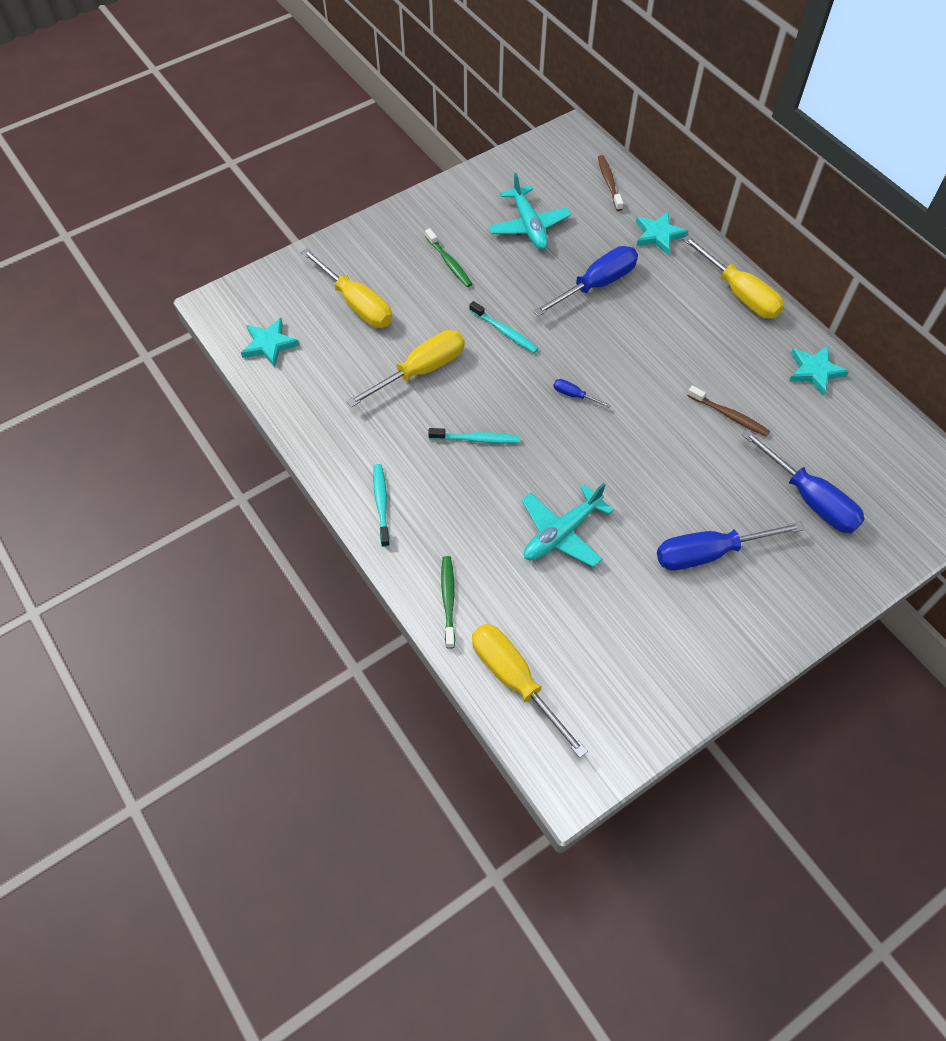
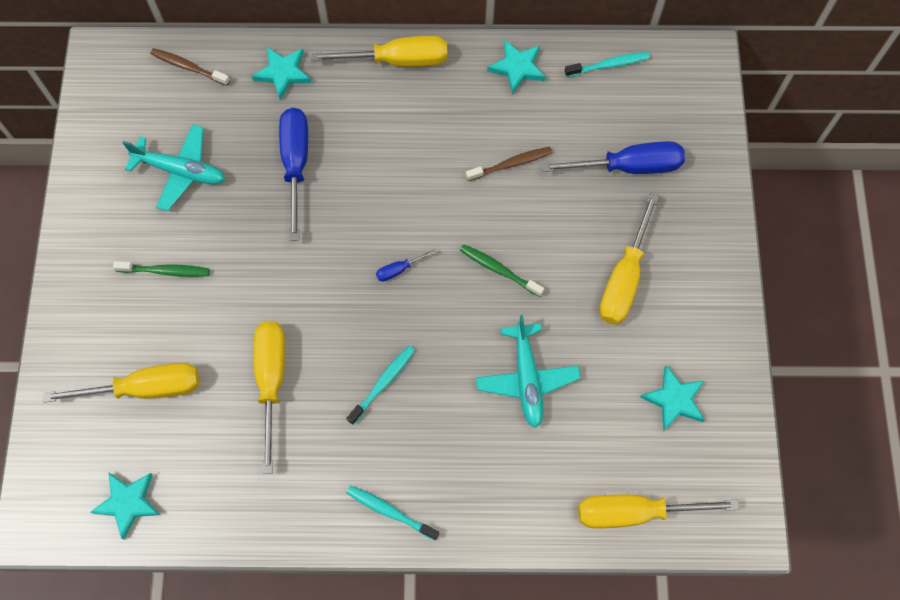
camera: 55 degrees left, 10 degrees up
(448, 600) = (526, 517): green toothbrush -> green toothbrush (499, 270)
(504, 332) = (285, 278): turquoise toothbrush -> turquoise toothbrush (609, 65)
(637, 654) = (674, 400): none -> turquoise star
(709, 553) = (624, 278): blue screwdriver -> yellow screwdriver

